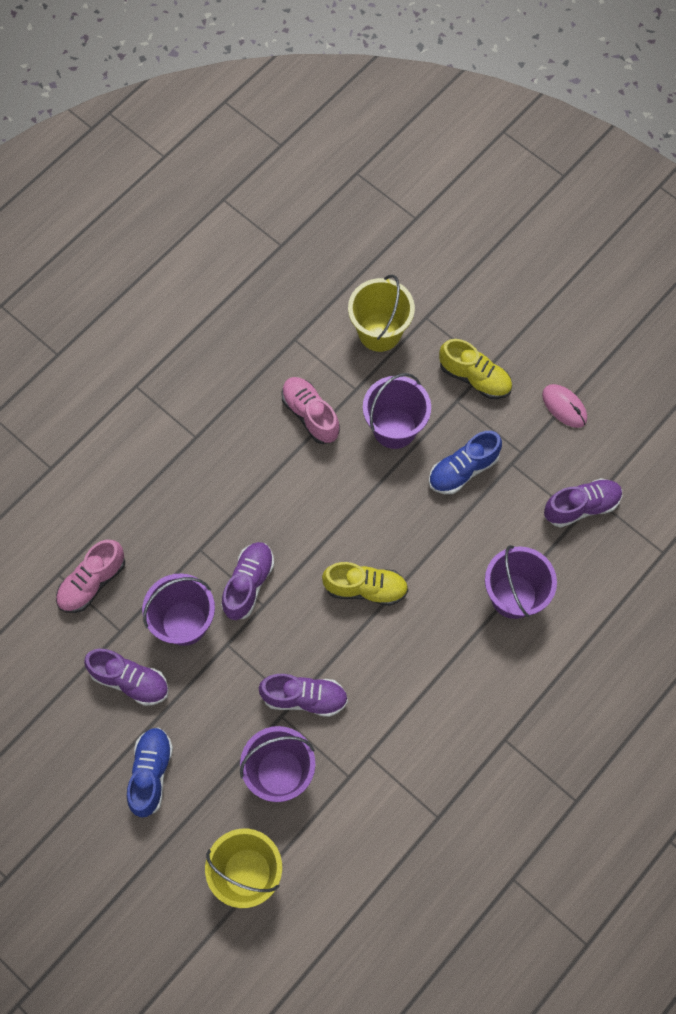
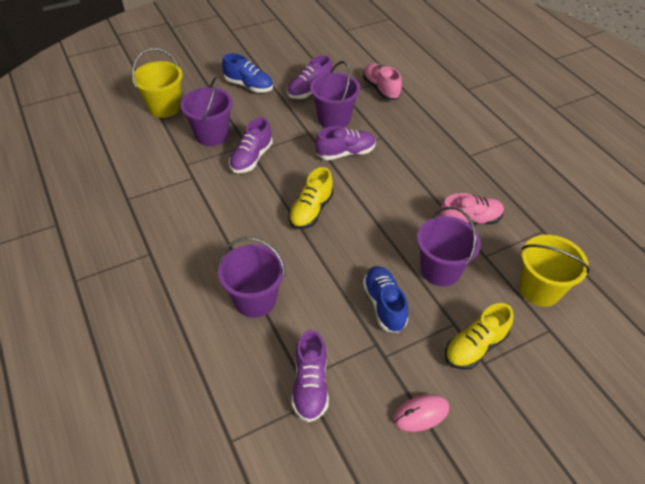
camera: 110 degrees right, 20 degrees down
(248, 584) = (345, 153): purple shoe -> purple shoe turned 60 degrees counterclockwise

